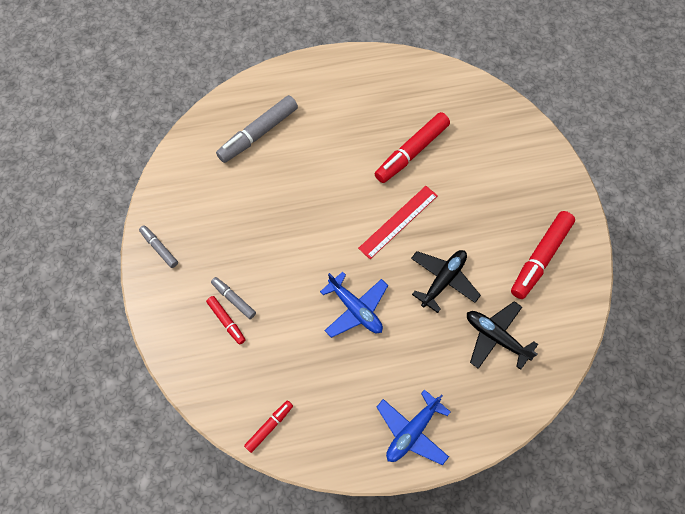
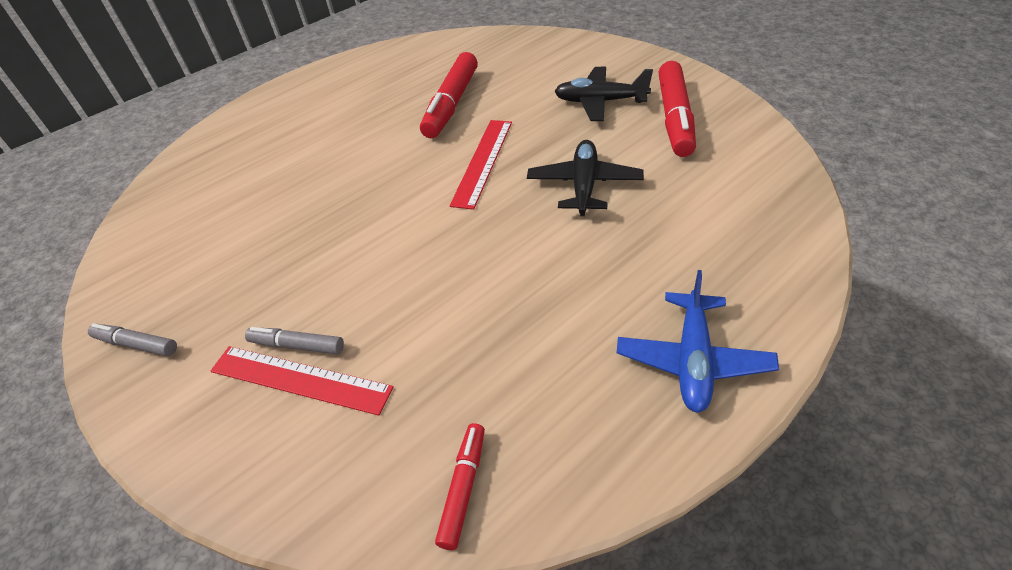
camera: 25 degrees left, 20 degrees down
(226, 321) = (300, 379): red marker -> red ruler
(258, 134) = (241, 166): grey marker -> none
(355, 309) = (493, 266): blue plane -> none
(496, 337) = (698, 204): black plane -> black plane (600, 102)

